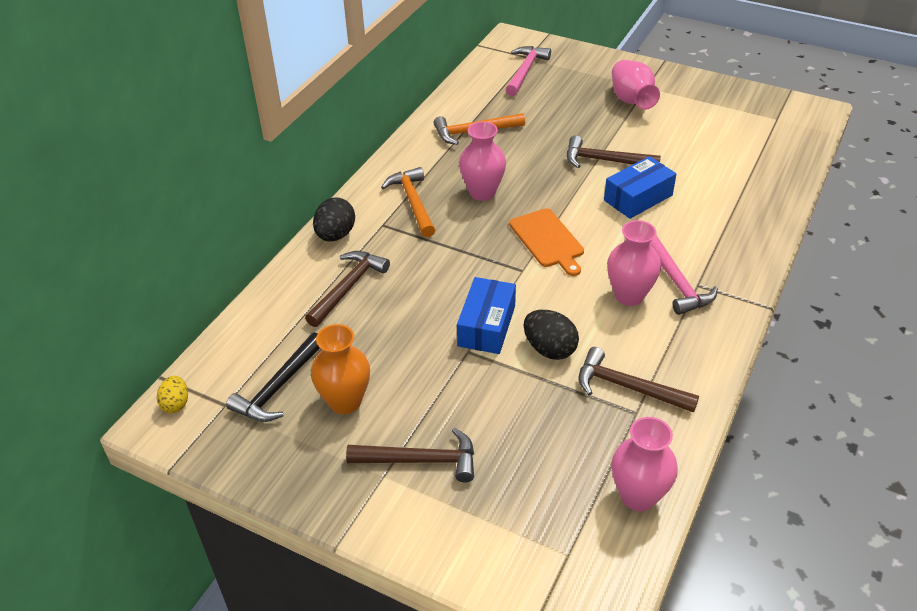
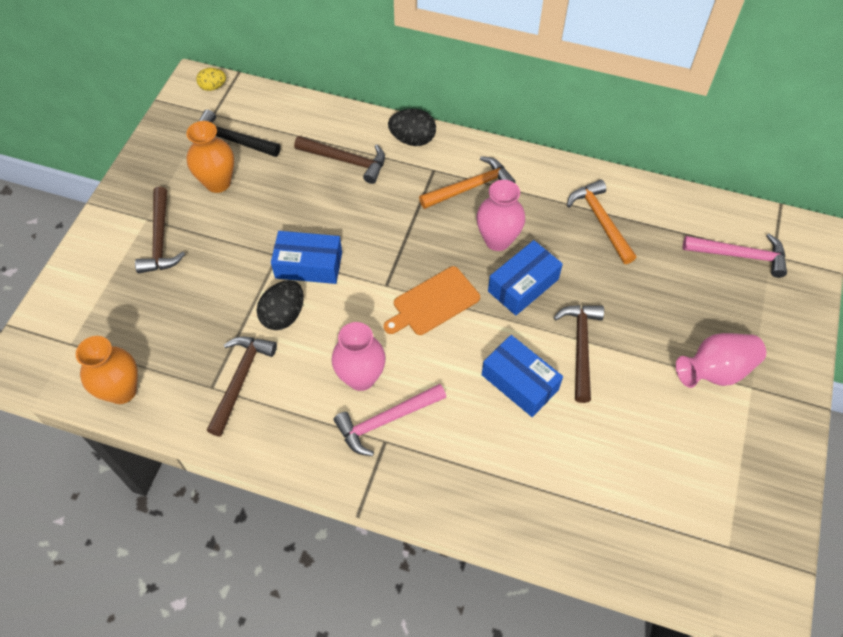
camera: 80 degrees right, 15 degrees up
(536, 183) = (523, 285): none -> blue box
(638, 496) = (122, 391): pink vase -> orange vase

